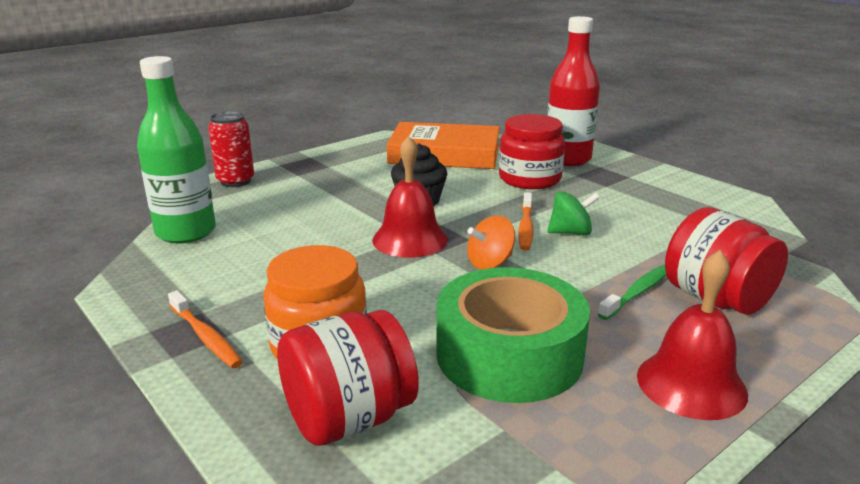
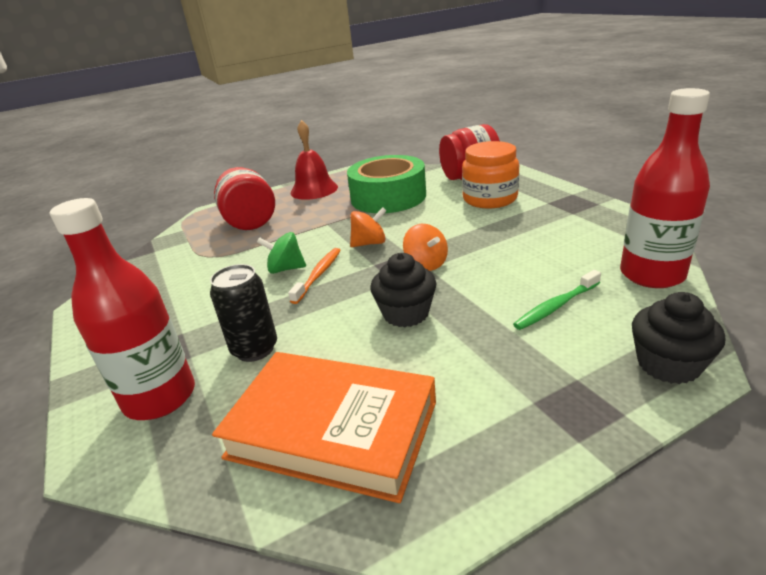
camera: 165 degrees left, 5 degrees up
(186, 232) = (652, 275): green bottle -> red bottle
(206, 337) = (559, 201): orange toothbrush -> none
(235, 181) = (668, 364): red can -> black cupcake
(410, 239) = (426, 264): red bell -> orange spinning top
(529, 179) = (255, 349): red jar -> black can
(638, 292) = (289, 225): green toothbrush -> green toothbrush (556, 306)

